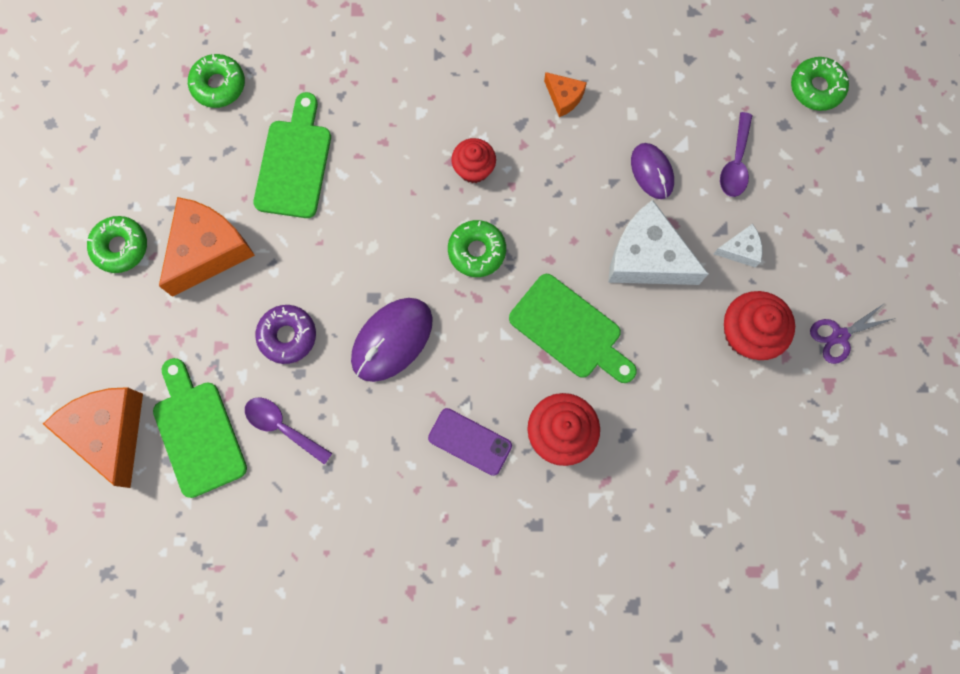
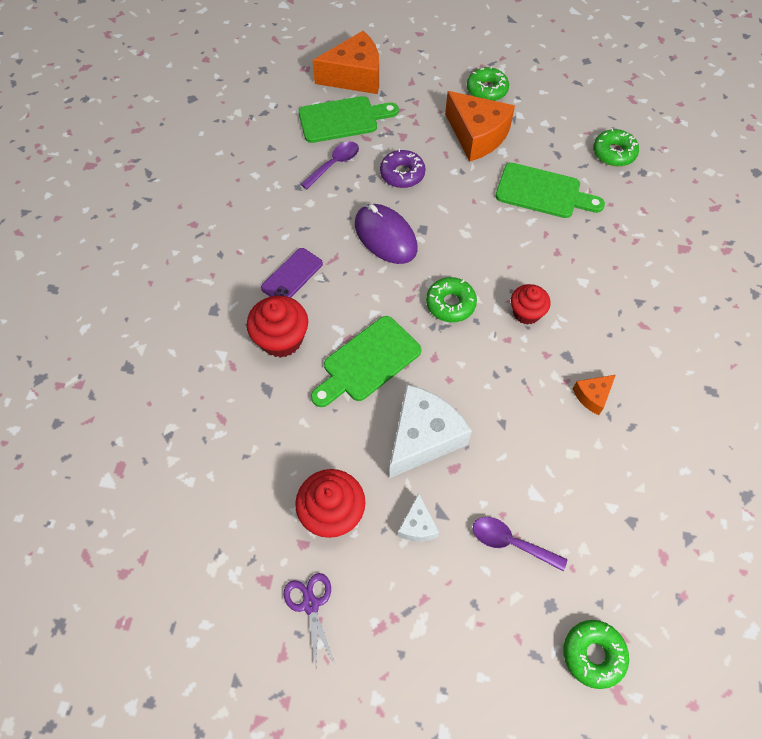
camera: 100 degrees right, 15 degrees down
(652, 172) = (509, 459): purple mouse -> none

